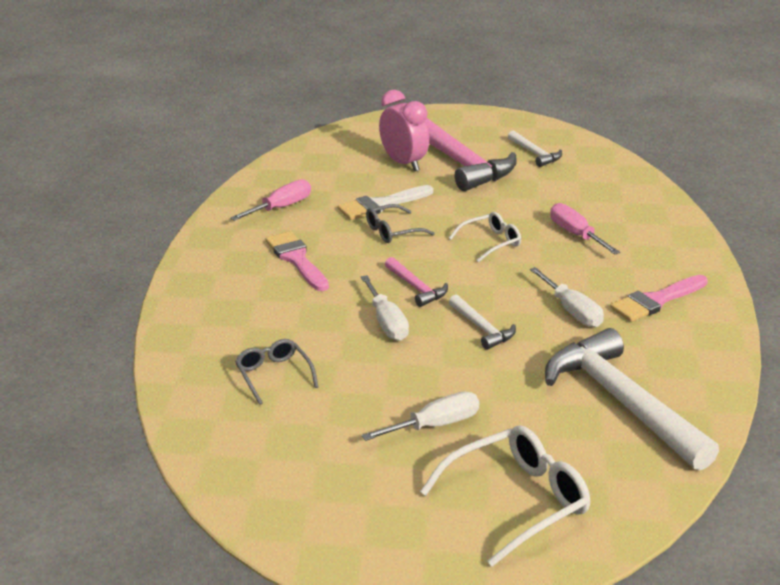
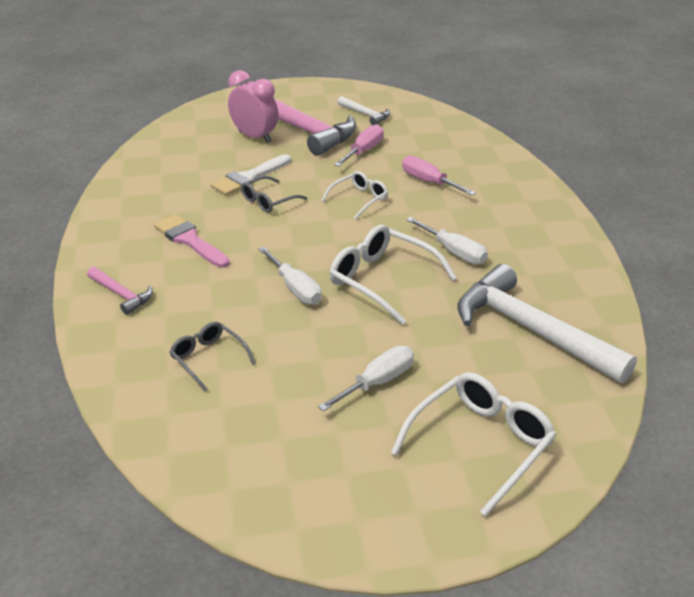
camera: 15 degrees left, 5 degrees up
(281, 207) = (157, 192): pink screwdriver -> pink screwdriver (364, 151)
(416, 288) = (309, 251): pink hammer -> pink hammer (121, 294)
(482, 328) = (383, 280): white hammer -> white glasses
(656, 301) = (520, 232): pink brush -> none

